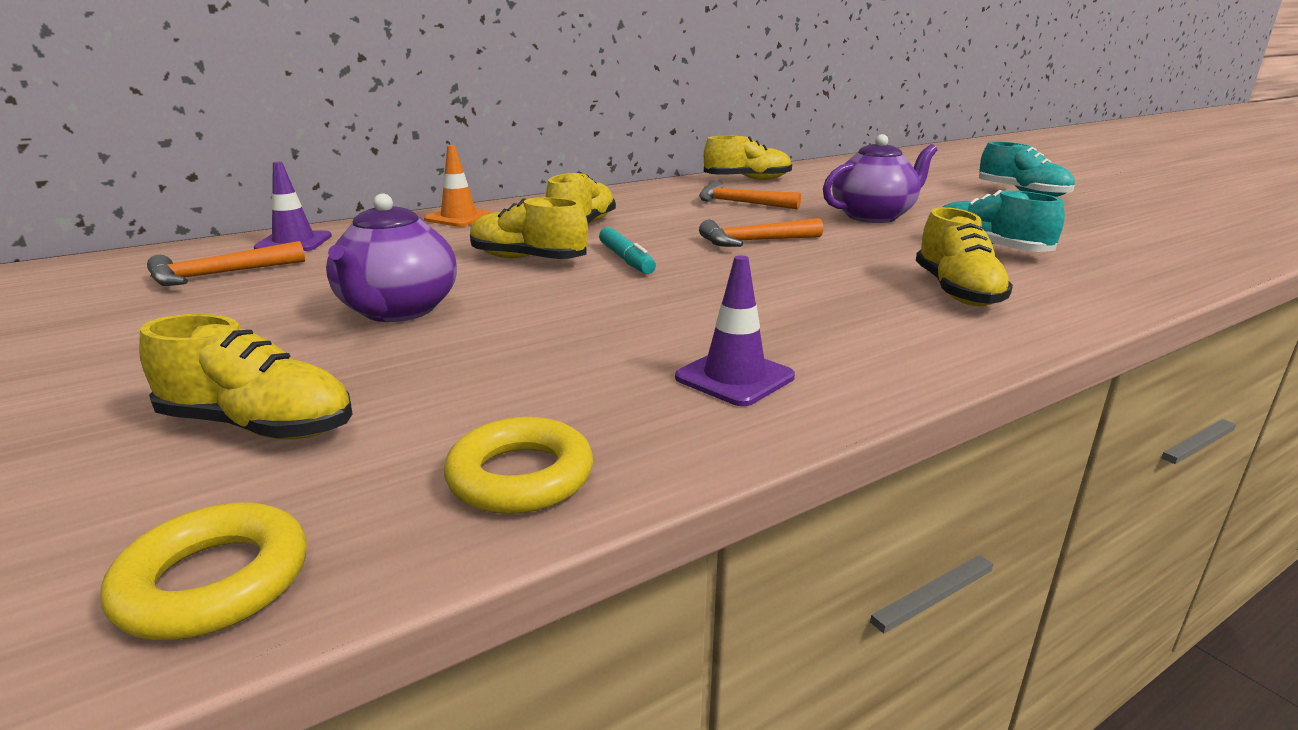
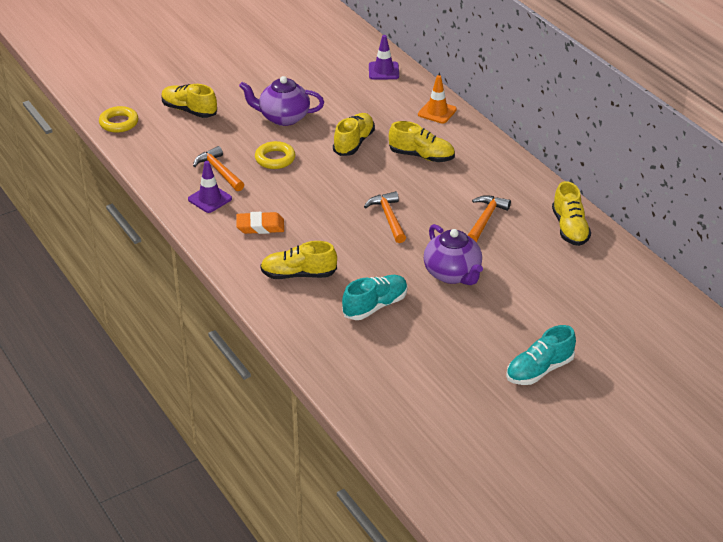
camera: 90 degrees right, 15 degrees up
(219, 275) = (331, 65): orange hammer -> orange hammer (219, 171)
(259, 426) = (189, 110): yellow shoe -> yellow shoe turned 105 degrees clockwise
(520, 476) = (153, 159): yellow ring -> yellow ring (275, 159)
(626, 259) = (353, 173): turquoise marker -> none
(823, 323) = (260, 226): none -> orange eraser

